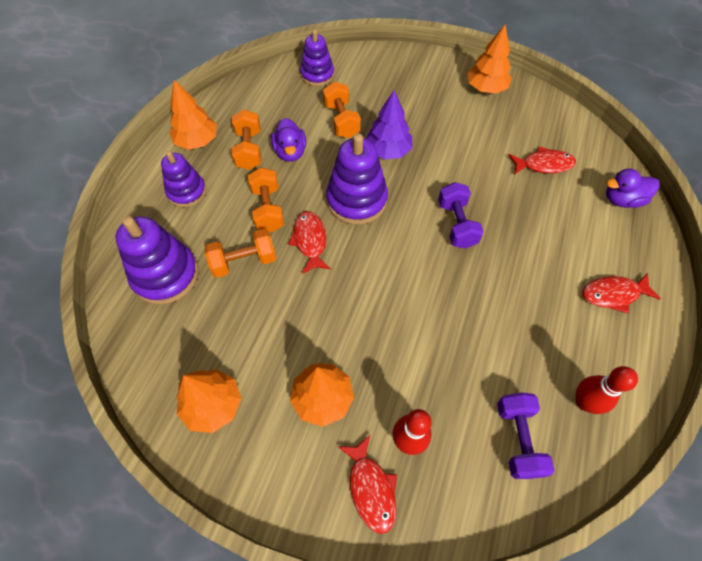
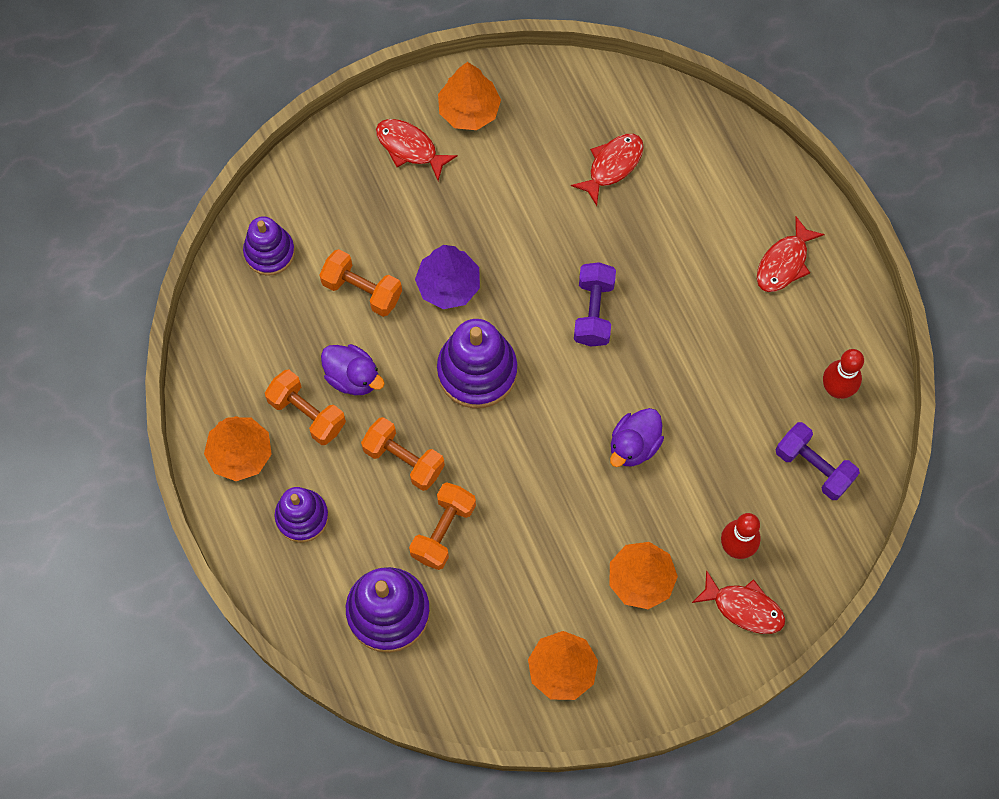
camera: 45 degrees left, 10 degrees up
(310, 241) = (480, 454): red fish -> red fish (409, 148)
(457, 224) = (593, 311): purple dumbbell -> purple dumbbell turned 60 degrees clockwise
(622, 200) = (715, 145): purple duck -> purple duck (634, 445)

